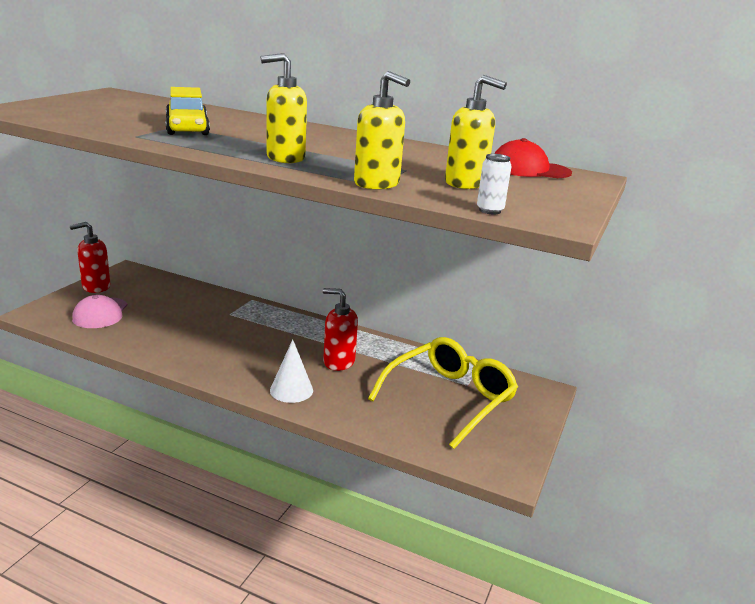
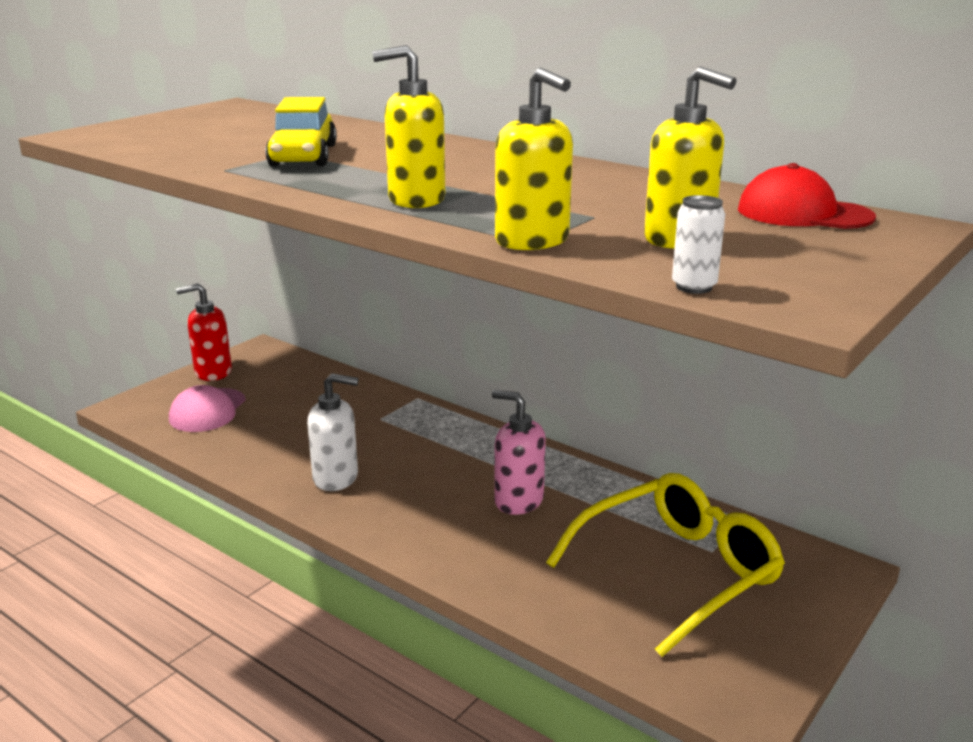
camera: 15 degrees right, 0 degrees up
(210, 354) = (336, 478): none -> white soap dispenser
(291, 390) = (436, 541): white cone -> none
(338, 362) = (518, 501): red soap dispenser -> pink soap dispenser

